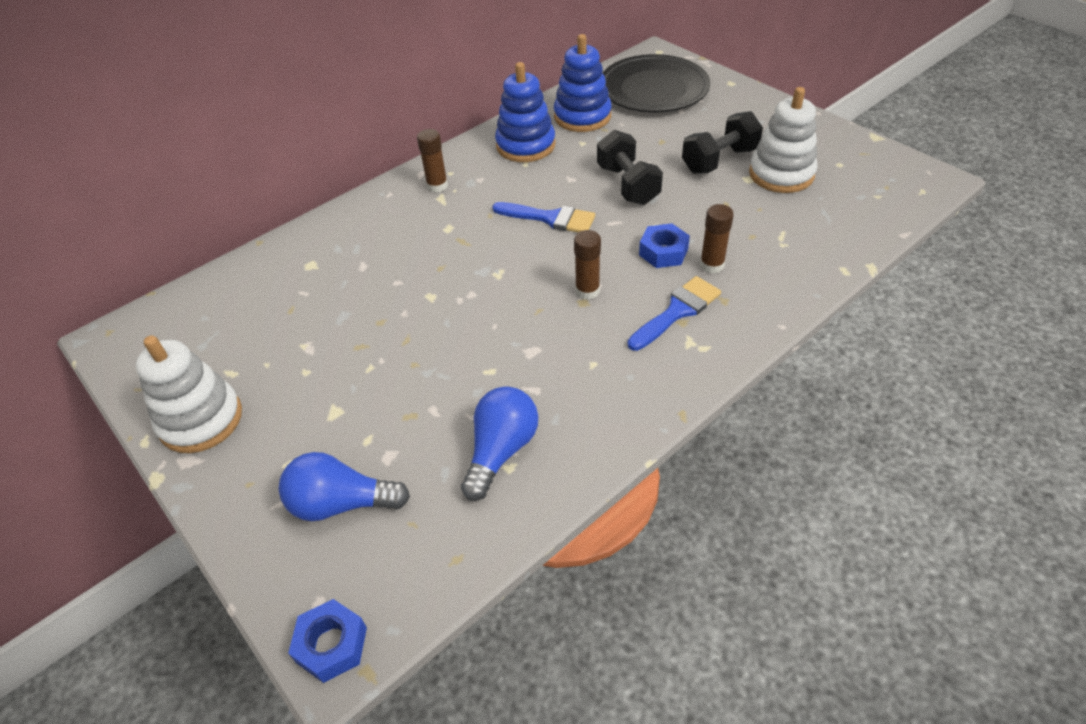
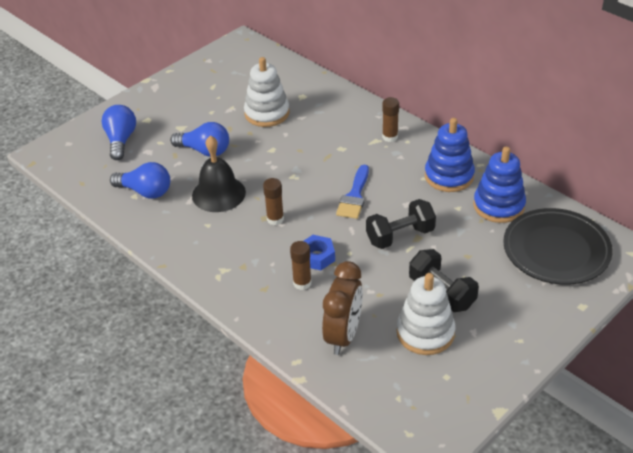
camera: 85 degrees right, 5 degrees down
(201, 420) = (180, 84): white stacking toy -> white stacking toy (267, 113)
(331, 645) = (47, 151): blue nut -> none
(411, 375) = (205, 151): none -> blue light bulb
(522, 353) = (218, 194): none -> black bell
(677, 311) = (253, 264): blue brush -> none
(796, 232) = (343, 335): none -> brown clock

